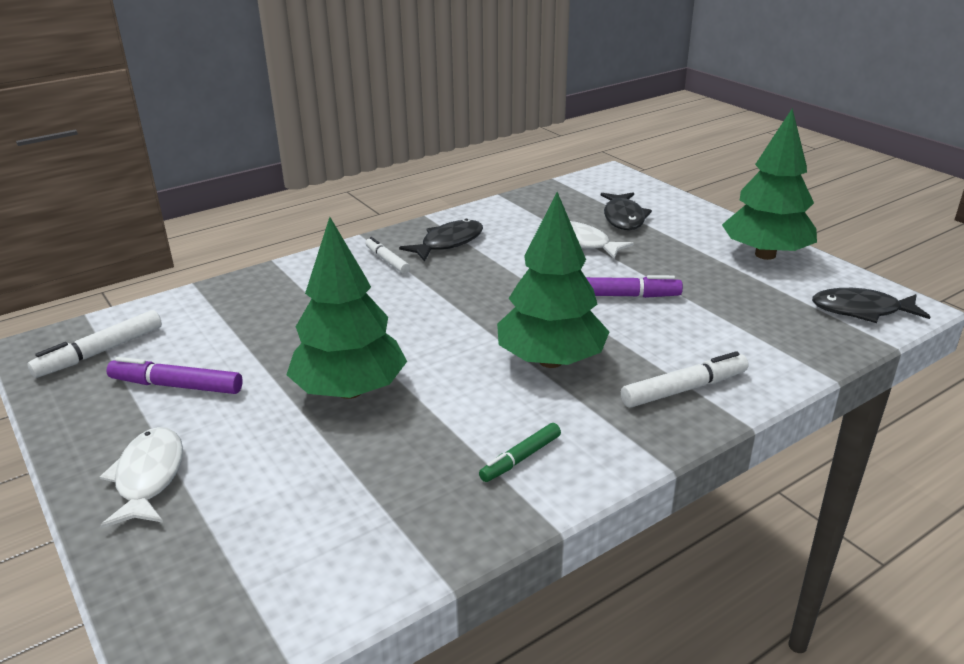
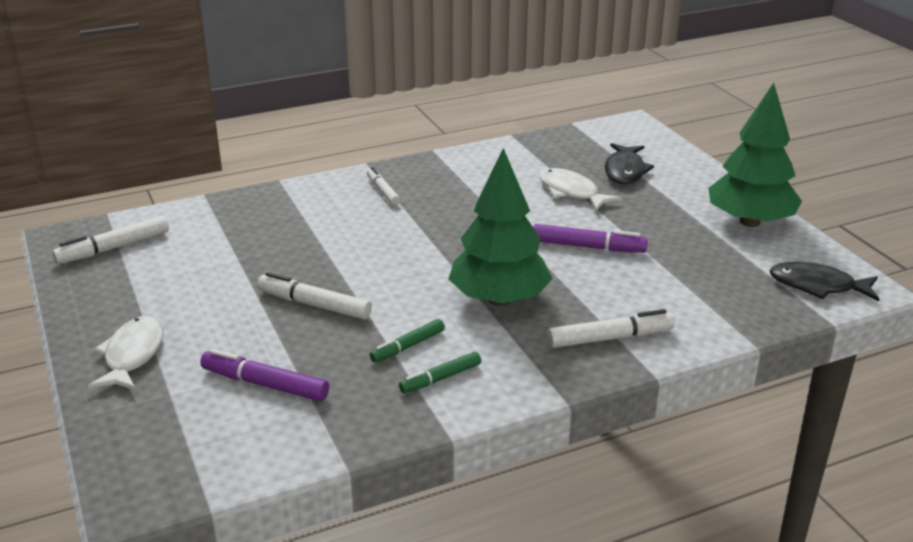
camera: 10 degrees right, 0 degrees up
(176, 386) = (170, 284): purple marker -> purple marker (265, 384)
(350, 391) = (314, 305): green tree -> white marker
(448, 243) = (445, 179): black fish -> none
(471, 426) = (408, 346): none -> green marker

